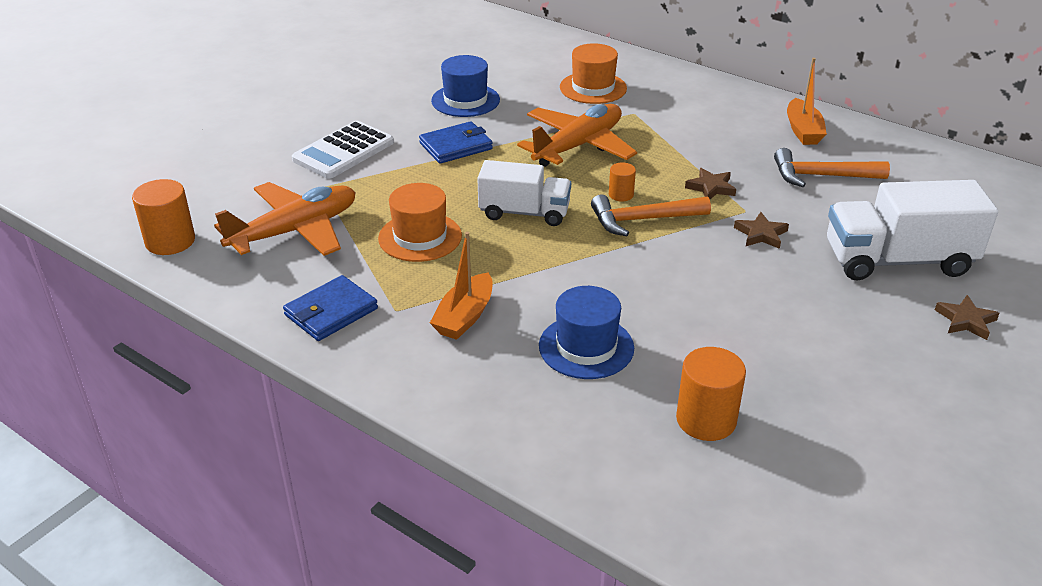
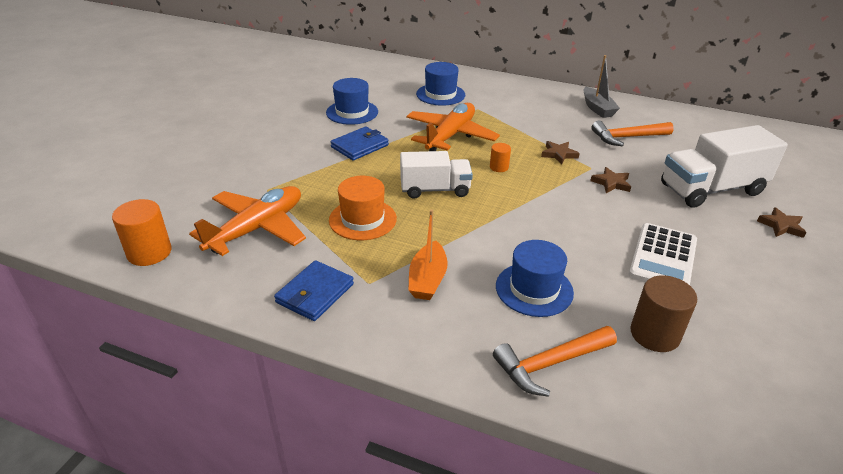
camera: 15 degrees left, 0 degrees up
(343, 151) = (273, 160): white calculator -> white calculator (663, 258)
(593, 88) = (440, 94): orange hat -> blue hat
(643, 220) = (524, 183): orange hammer -> orange hammer (550, 363)
(706, 420) = (655, 334): orange cylinder -> brown cylinder
(803, 131) = (597, 108): orange boat -> grey boat

